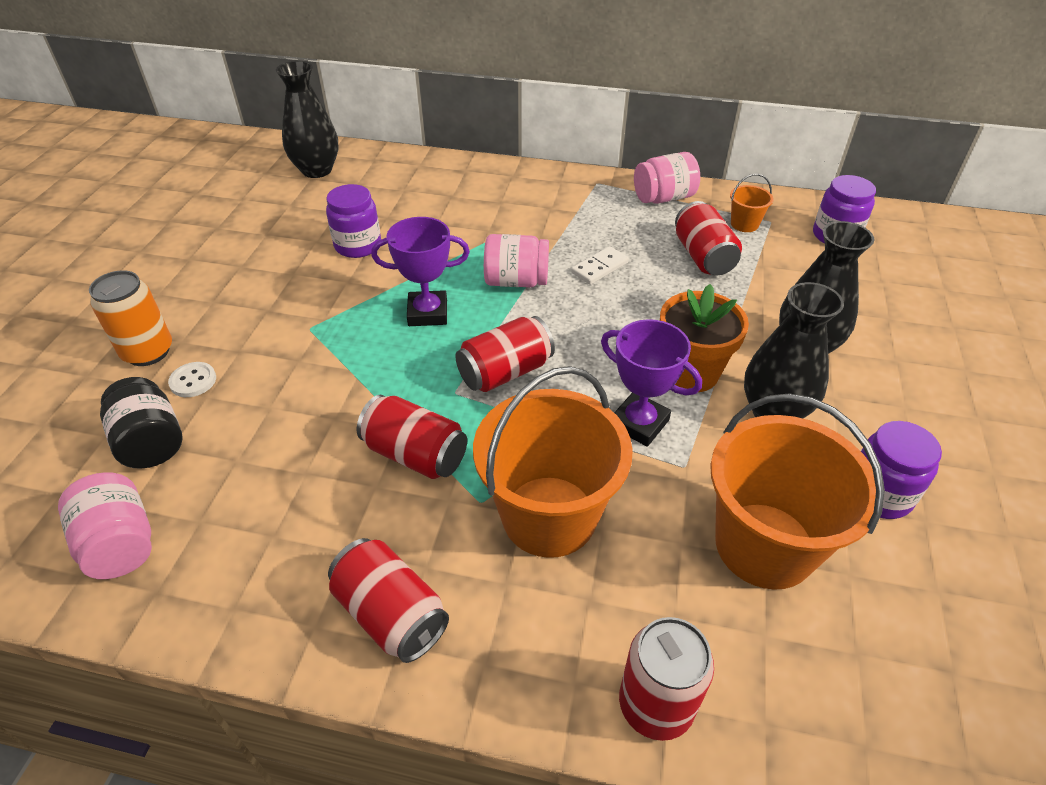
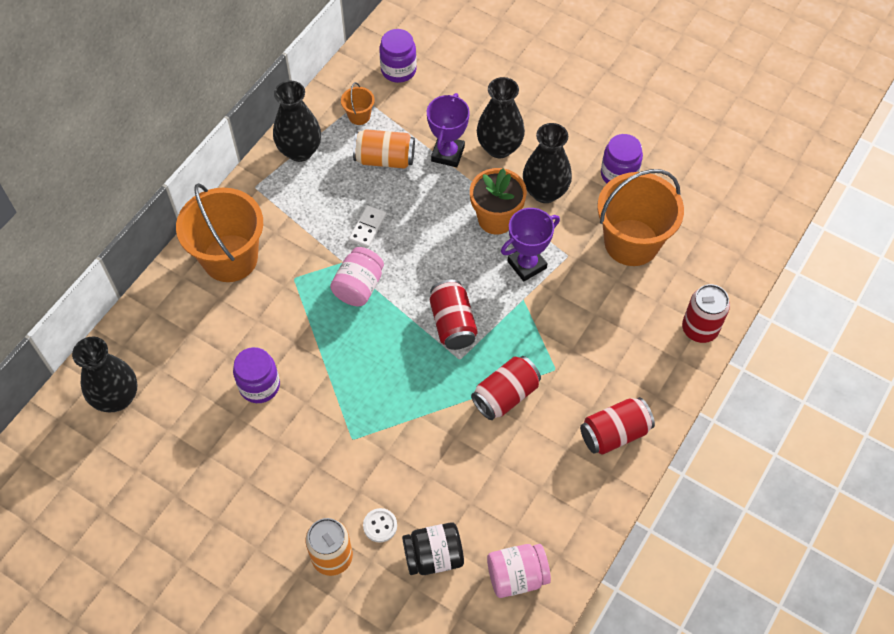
camera: 70 degrees left, 15 degrees up
(427, 313) = (370, 355): purple trophy -> purple trophy (448, 154)
(549, 516) = (577, 337): orange bucket -> orange bucket (230, 258)
(599, 268) = (367, 228): white domino -> white domino turned 45 degrees clockwise
(663, 198) = (300, 151): pink jar -> black vase
(703, 256) = (385, 159): red can -> orange can

